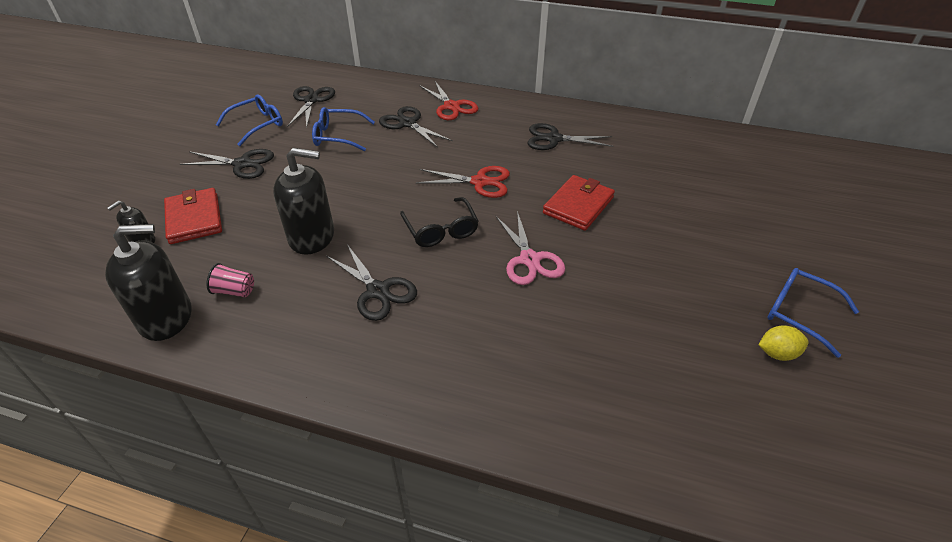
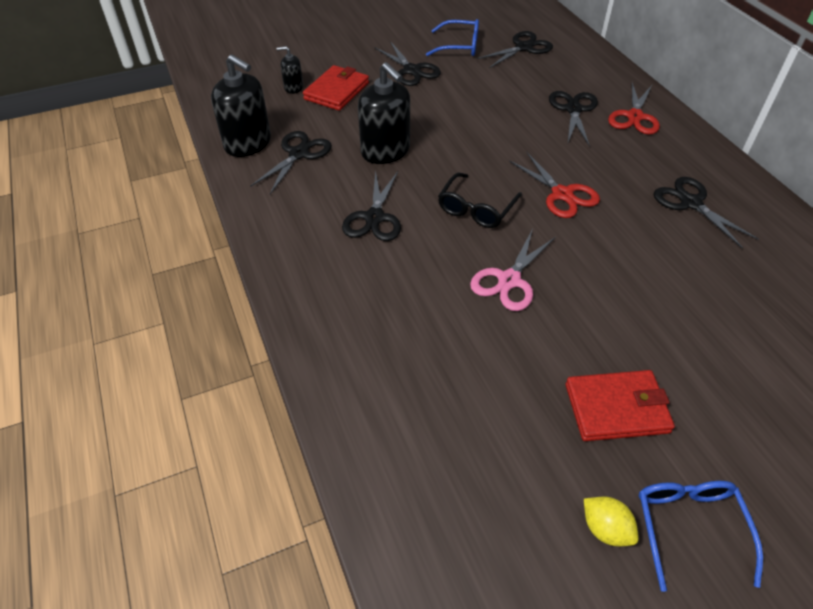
camera: 50 degrees right, 5 degrees up
(234, 291) = (298, 154): pink cup -> black scissors
(338, 136) = (504, 88): blue glasses -> none
(578, 205) = (620, 272): red wallet -> red wallet (616, 408)

